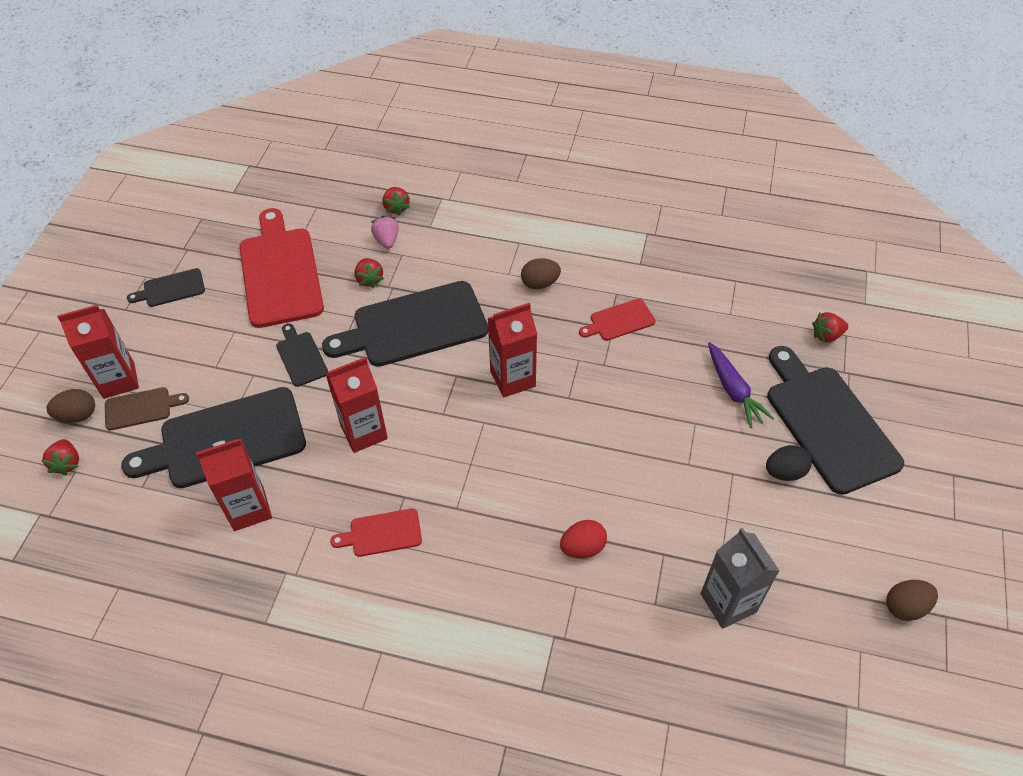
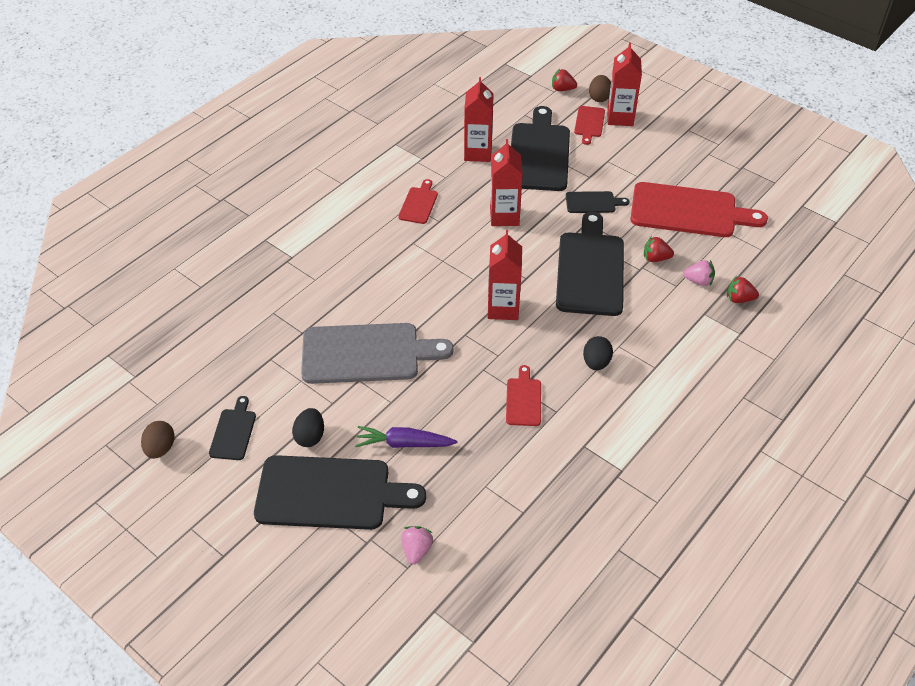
camera: 115 degrees right, 5 degrees down
(141, 408) = (589, 123): brown cutting board -> red cutting board
(171, 289) = (698, 153): black cutting board -> black cutting board (233, 432)
(540, 283) = (596, 363): brown egg -> black egg
(582, 547) = (338, 293): red egg -> none
(650, 474) = (366, 353): none -> grey cutting board
(728, 602) = (244, 350): grey carton -> none
(826, 335) = (416, 550): red strawberry -> pink strawberry

